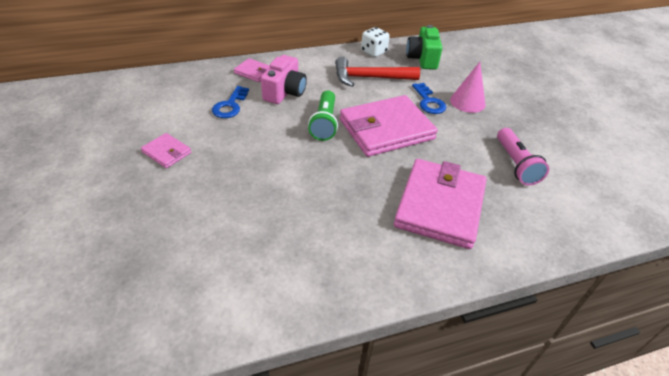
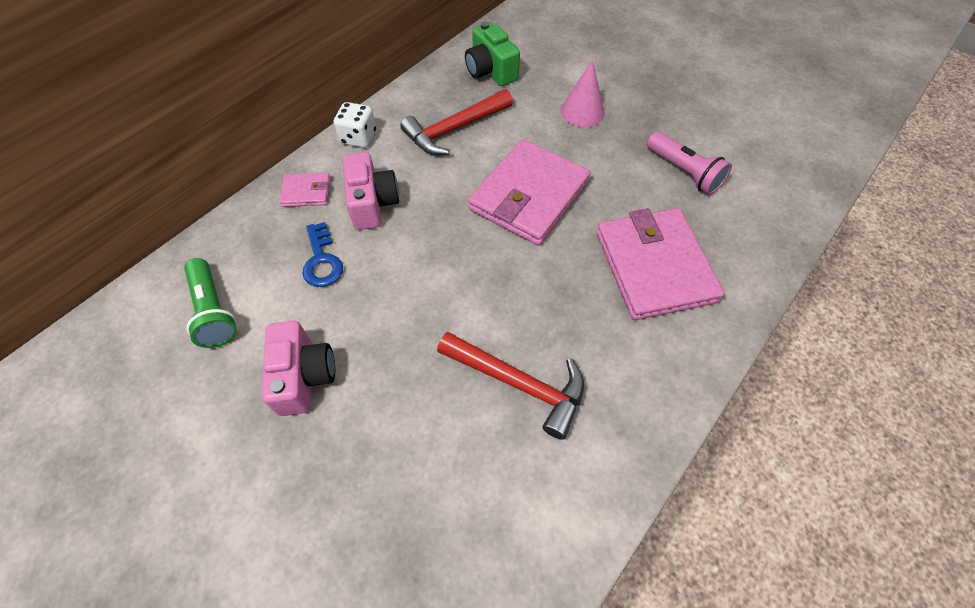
camera: 30 degrees left, 15 degrees up
(167, 152) = (304, 376): pink wallet -> pink camera
(283, 220) = (519, 383): none -> red hammer
(324, 123) = (456, 225): green flashlight -> green flashlight (214, 311)
(373, 52) = (427, 86): white dice -> white dice (358, 138)
(428, 102) = (543, 132): blue key -> none

